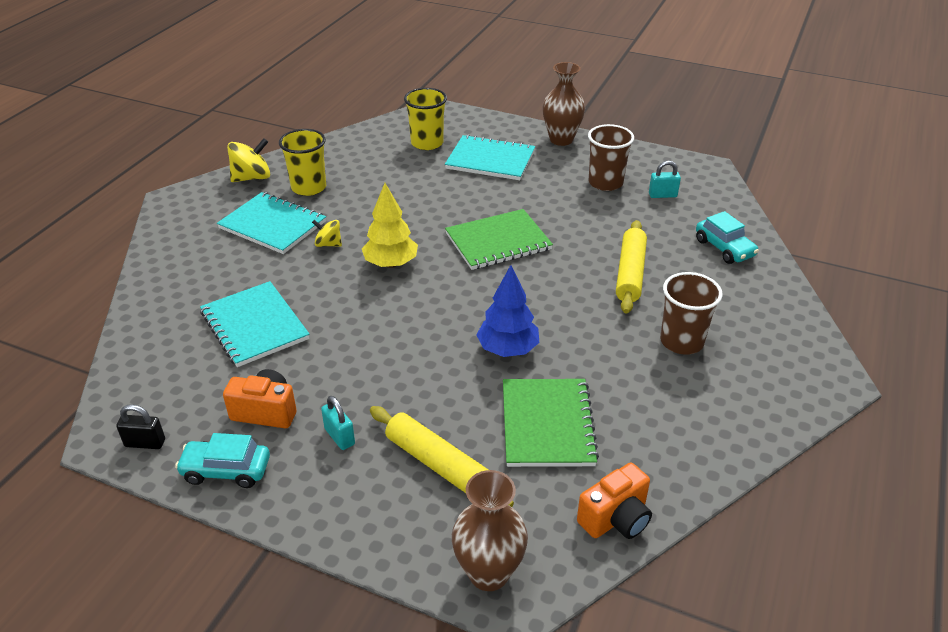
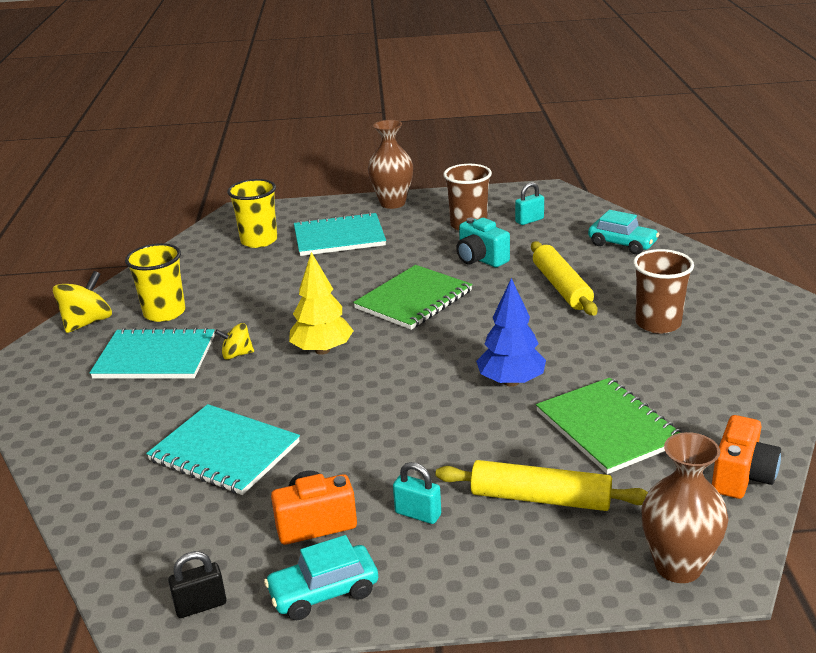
camera: 25 degrees left, 10 degrees down
(586, 221) = (480, 259): none -> turquoise camera

